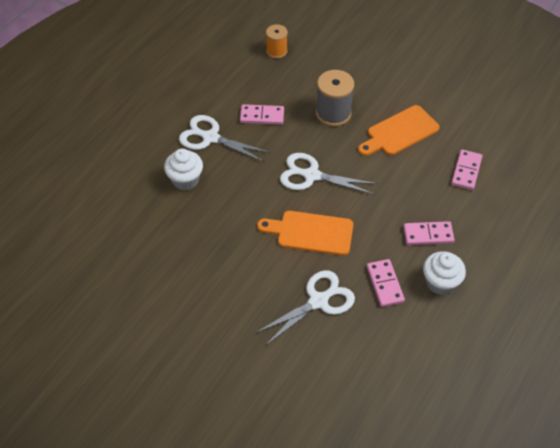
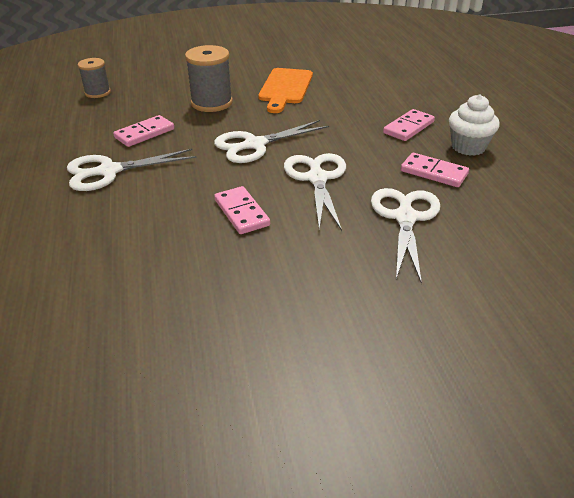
camera: 45 degrees left, 15 degrees down
(185, 180) = (125, 214): white cupcake -> none
(276, 51) = (97, 93): orange spool -> grey spool
(311, 233) = (317, 178): orange cutting board -> white scissors
(466, 171) = (370, 84): pink domino -> pink domino (241, 212)

